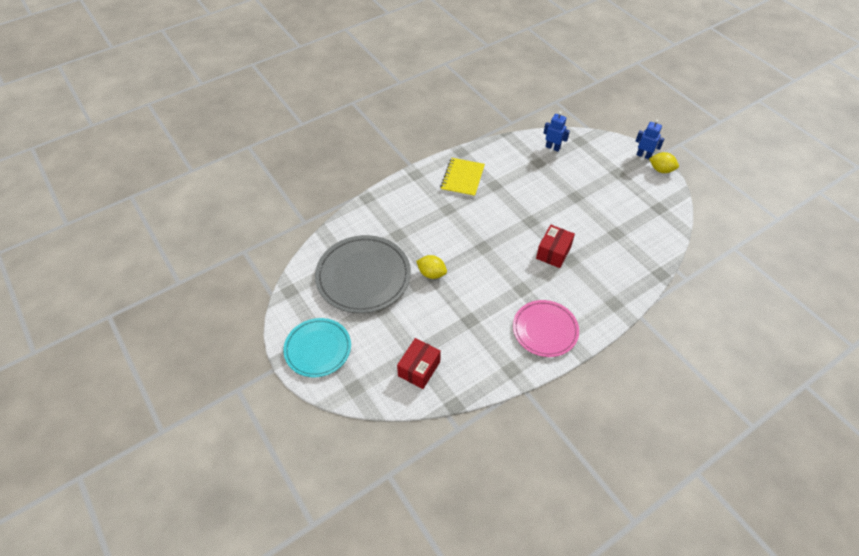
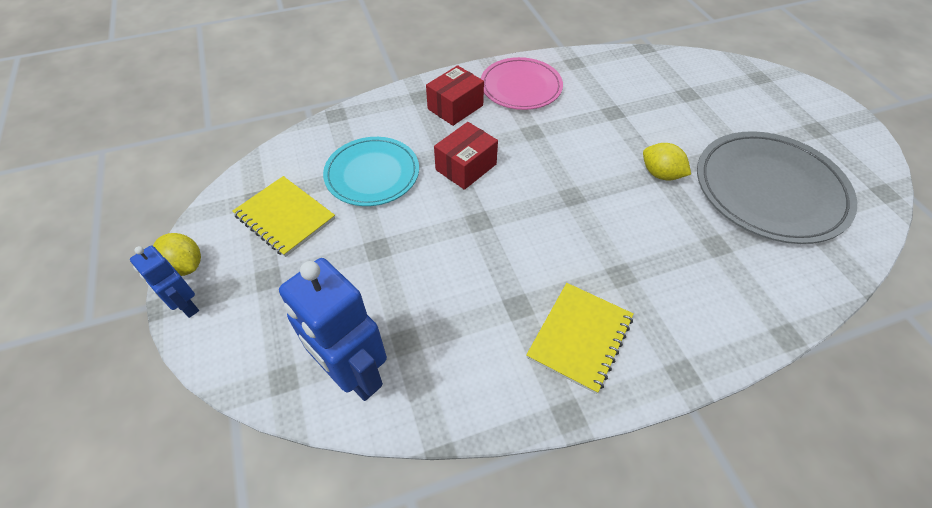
camera: 165 degrees left, 0 degrees up
(318, 349) = (816, 118): turquoise plate -> turquoise plate (372, 174)
(419, 369) = (683, 80): red box -> red box (455, 107)
(552, 147) = (354, 374): blue robot -> blue robot, size x1.82
(634, 201) = (285, 217): none -> yellow notebook

